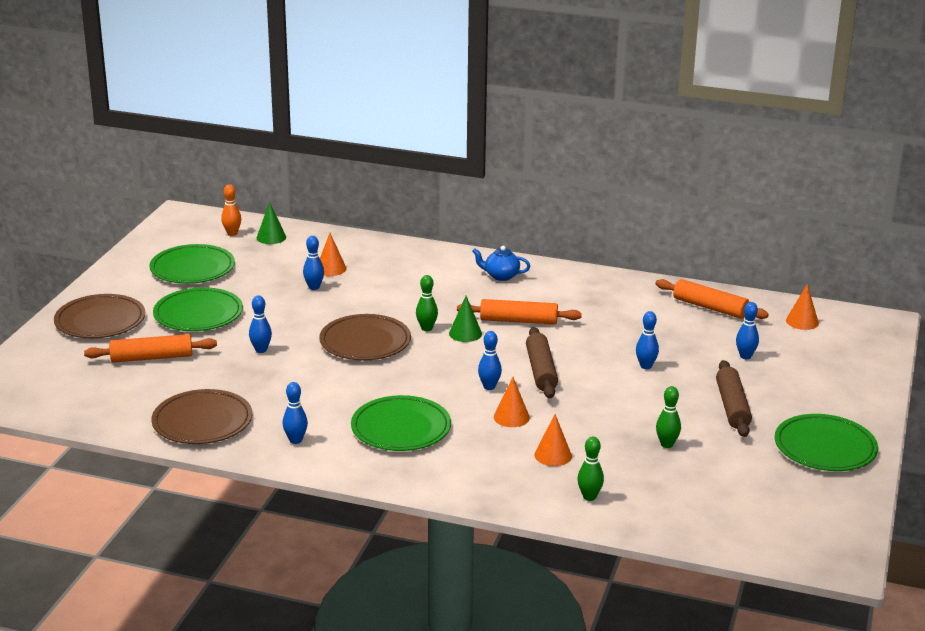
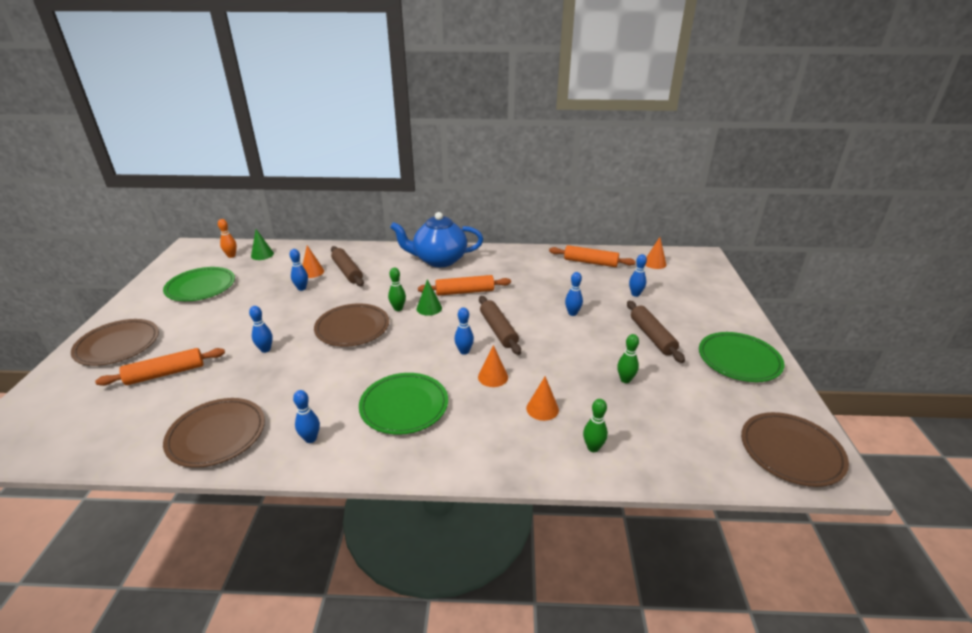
camera: 15 degrees left, 5 degrees up
(198, 314) = (207, 325): green plate -> none
(375, 274) = (347, 271): none -> brown rolling pin
(501, 276) = (439, 260): blue teapot -> blue teapot, size x2.11
(809, 537) = (791, 451): none -> brown plate

